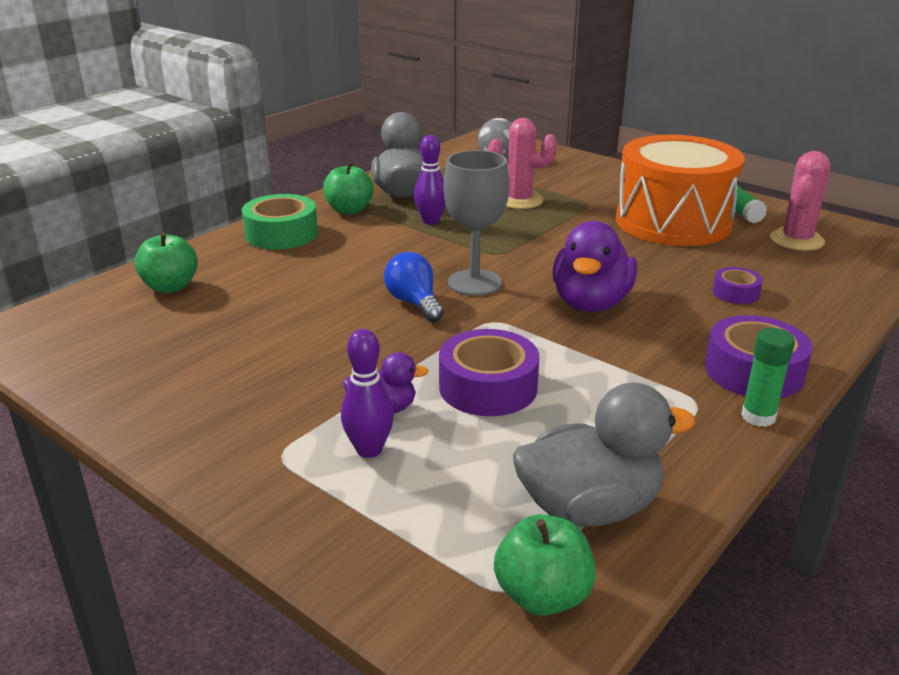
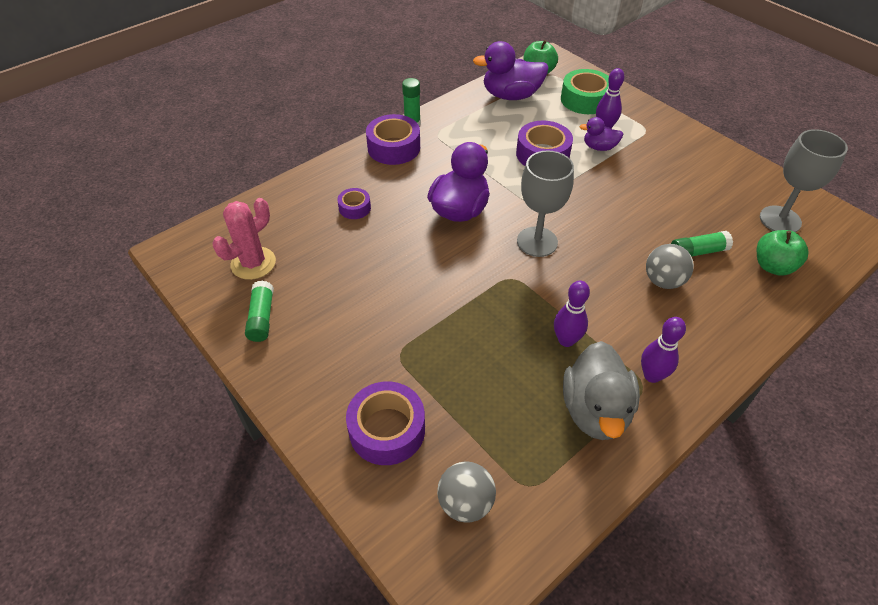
camera: 170 degrees left, 20 degrees up
(118, 333) = (780, 220): none -> grey goblet
(263, 291) = (697, 252): none -> green glue stick
(281, 234) = (710, 336): green tape -> green tape (585, 99)
(318, 264) = (663, 281): none -> grey ball
(349, 210) = (652, 375): green apple -> purple bowling pin
(414, 303) = (583, 225): blue light bulb -> none
(519, 200) = (468, 372): pink cactus -> none
(572, 175) = (387, 430): none -> purple tape
(589, 508) = (511, 95): grey duck -> purple duck
(673, 222) = (336, 306): orange drum -> none

